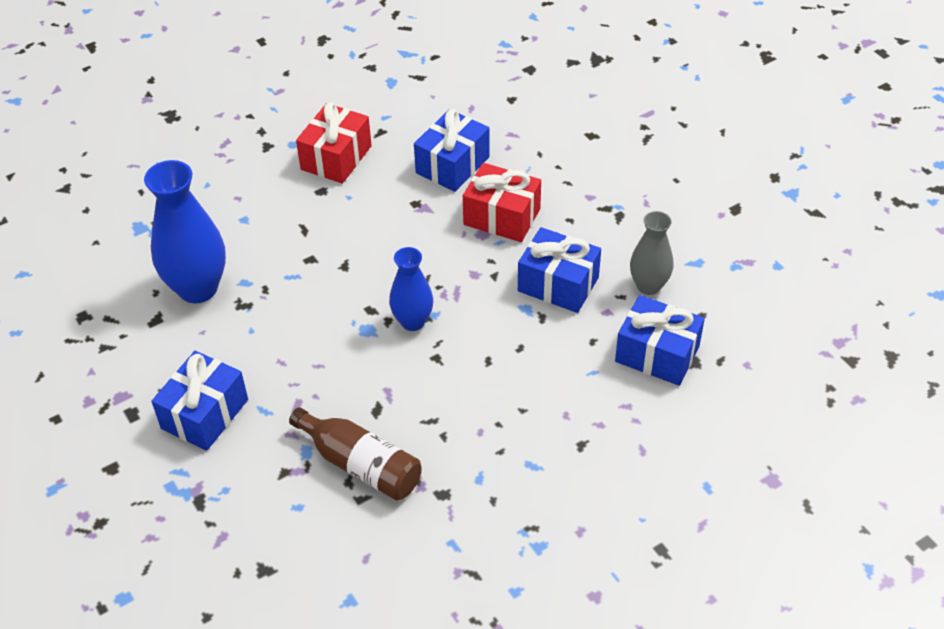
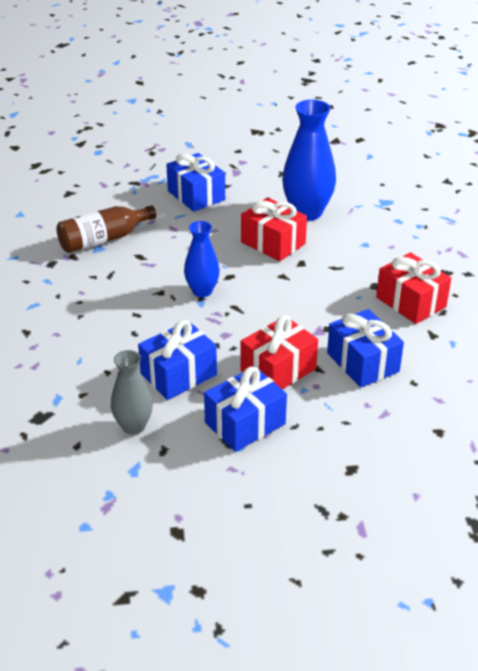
camera: 115 degrees right, 10 degrees down
(282, 296) = (273, 243): none -> red gift
(657, 354) = (63, 401): blue gift -> blue gift (245, 423)

